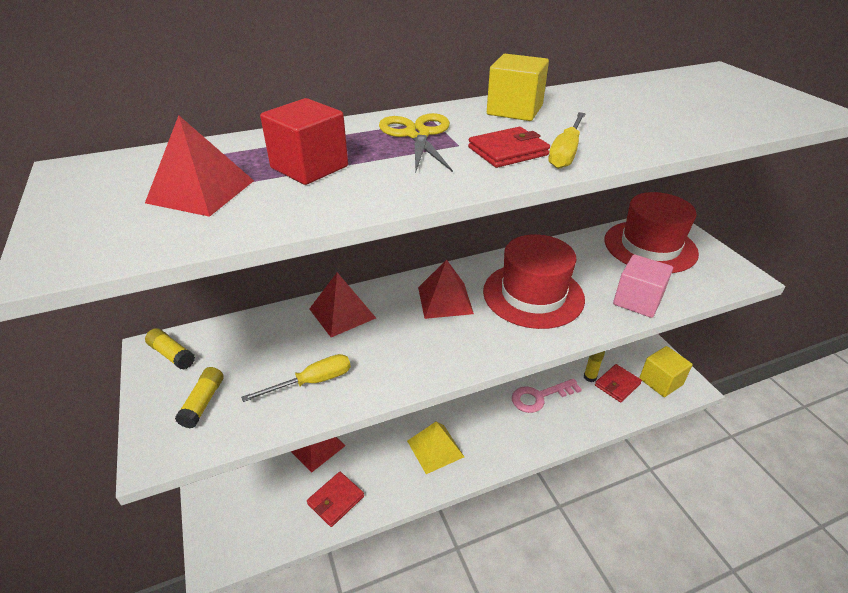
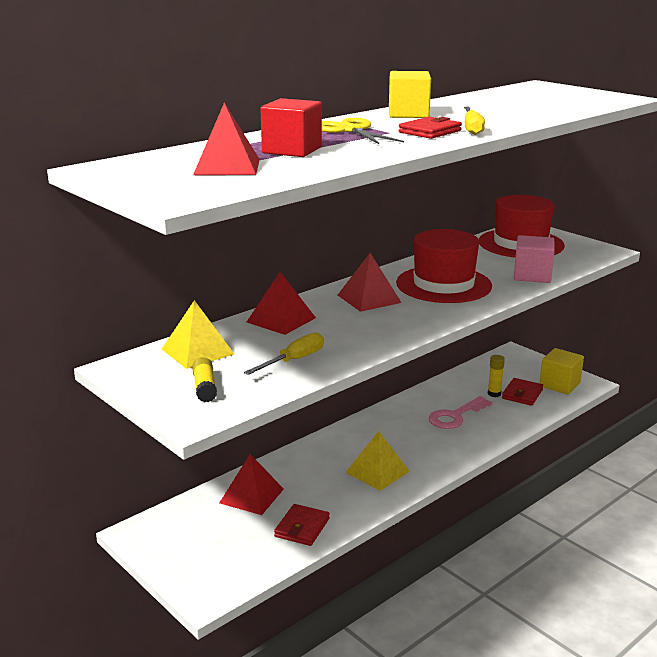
camera: 20 degrees left, 15 degrees down
(172, 354) = (140, 368): yellow glue stick -> none
(237, 343) = (197, 351): none -> yellow pyramid

